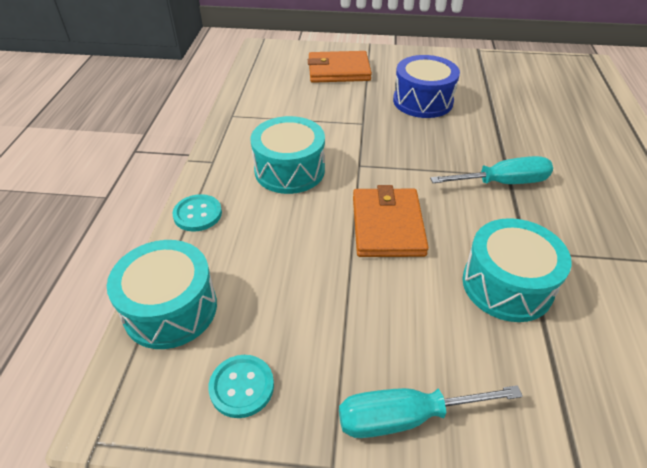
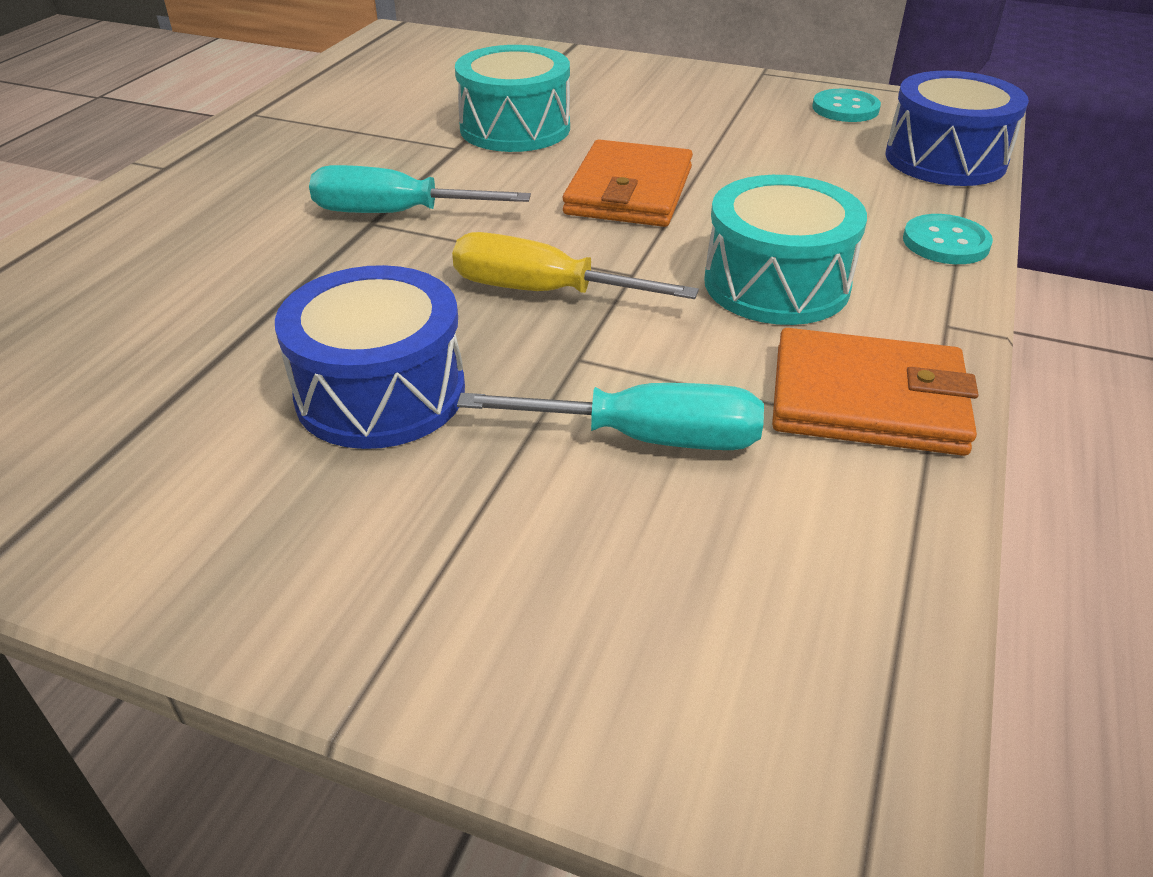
camera: 165 degrees left, 5 degrees down
(170, 309) = (945, 159): turquoise drum -> blue drum
(338, 70) = (557, 568): orange wallet -> orange wallet (868, 400)
(394, 148) = (542, 291): none -> yellow screwdriver
(405, 417) = (689, 82): turquoise screwdriver -> turquoise screwdriver (647, 438)

